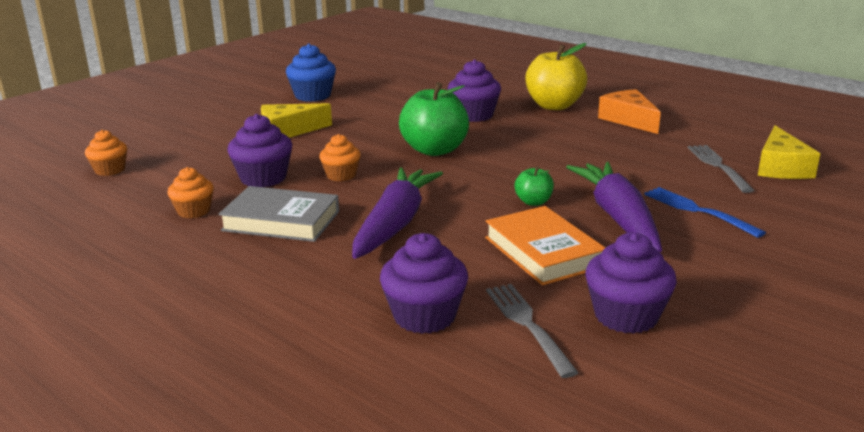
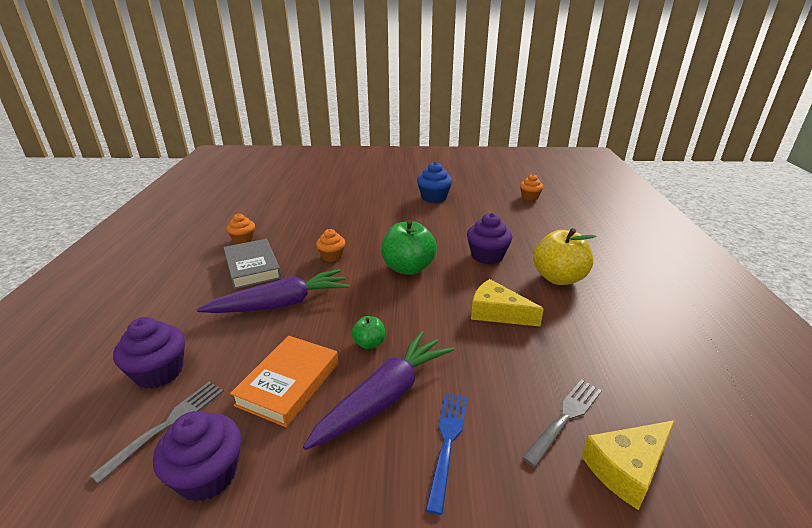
camera: 50 degrees right, 5 degrees up
(110, 170) = (271, 200): orange cupcake -> orange cupcake (529, 197)
(263, 178) = (302, 237): purple cupcake -> none
(288, 131) = (373, 215): yellow cheese -> yellow cheese (497, 313)
(629, 120) = (590, 323): orange cheese -> none

